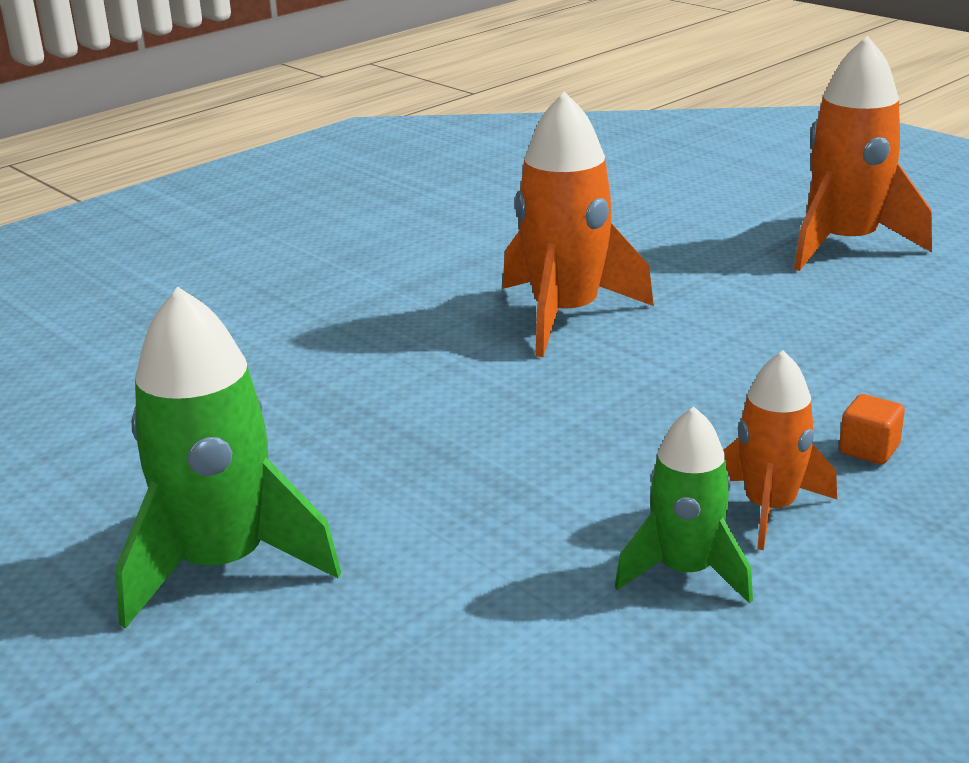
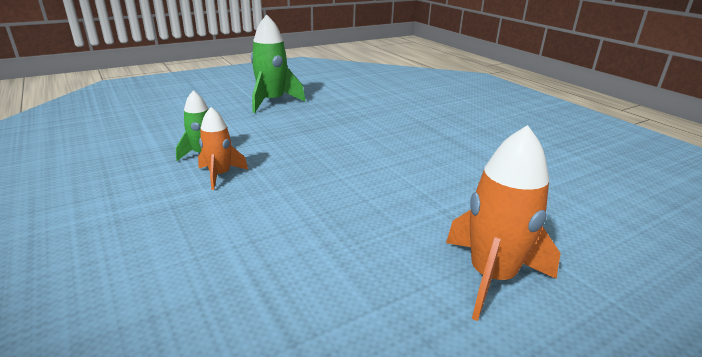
camera: 100 degrees right, 0 degrees up
(565, 315) = (406, 164): orange rocket -> none
(869, 450) = (237, 207): orange cube -> none

